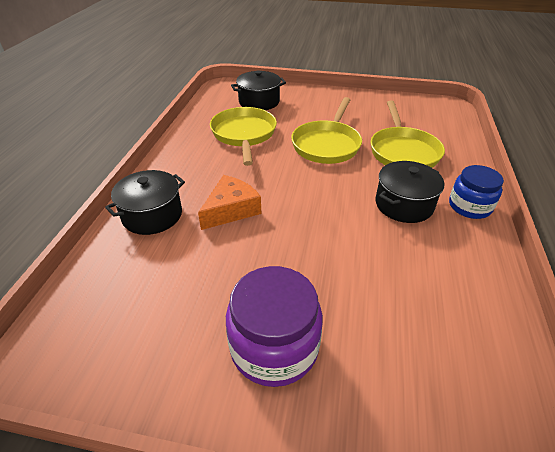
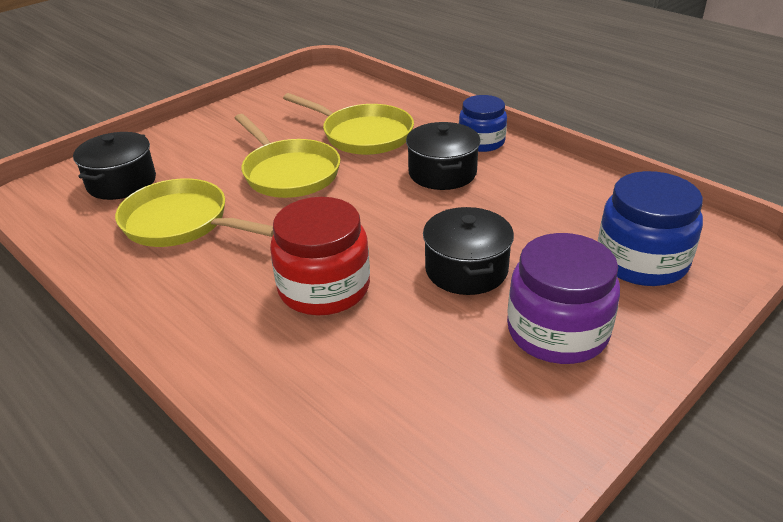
camera: 55 degrees left, 5 degrees down
(152, 215) = (257, 361): black pot -> black pot (466, 269)
(231, 210) = (324, 288): orange cheese -> red jar
(417, 375) = (641, 261): none -> blue jar

